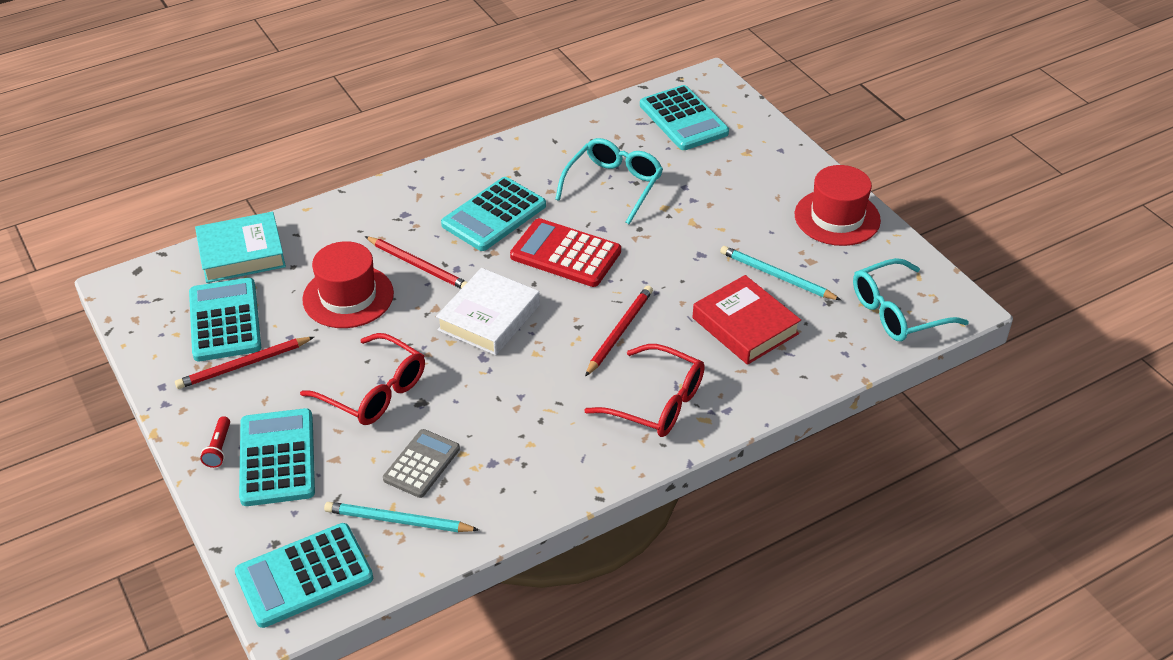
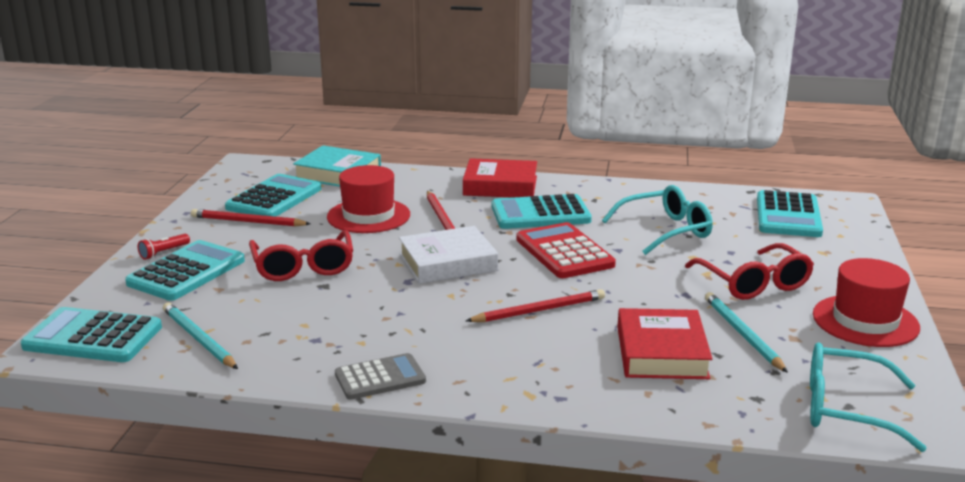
camera: 40 degrees right, 20 degrees down
(416, 194) = (500, 185): none -> red book
(422, 464) = (267, 317): grey calculator -> grey calculator (380, 378)
(655, 402) = (502, 364): red glasses -> red glasses (753, 282)

